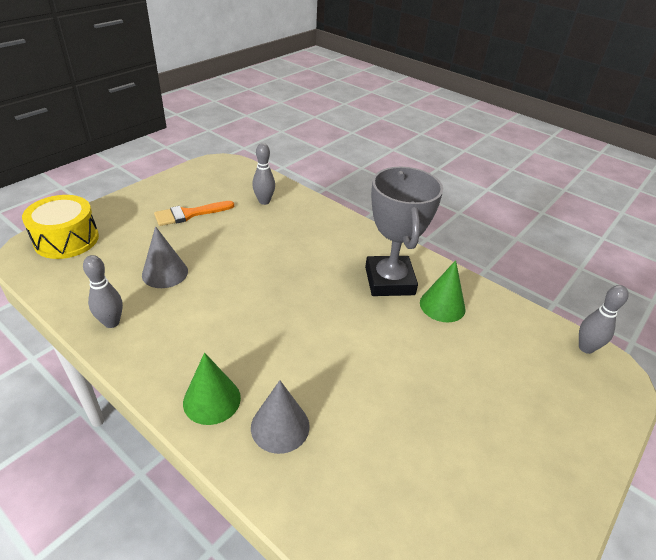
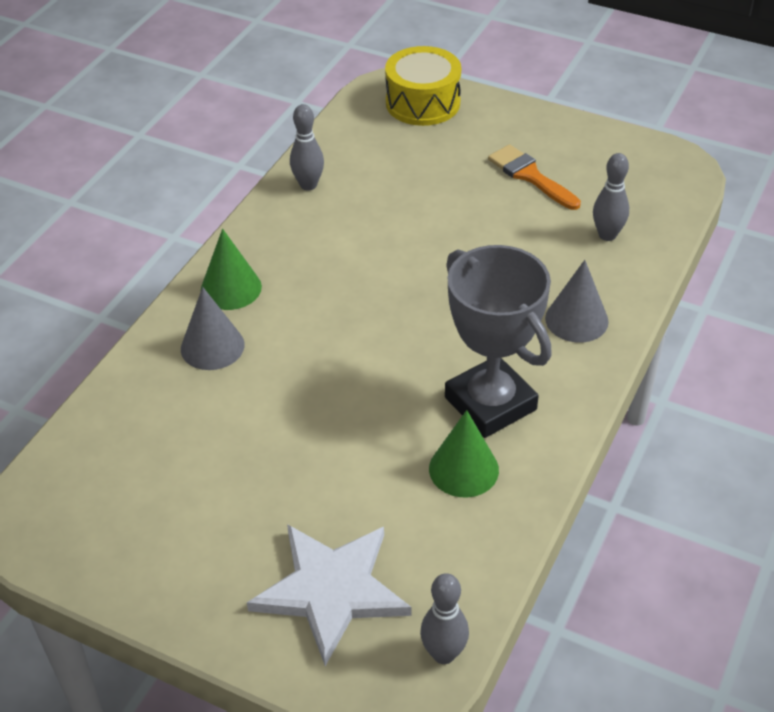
camera: 80 degrees right, 5 degrees up
(165, 273) = (403, 194): grey cone -> grey cone (576, 320)
(389, 281) = (490, 403): grey trophy -> grey trophy turned 75 degrees clockwise
(543, 394) = (331, 590): none -> white star

